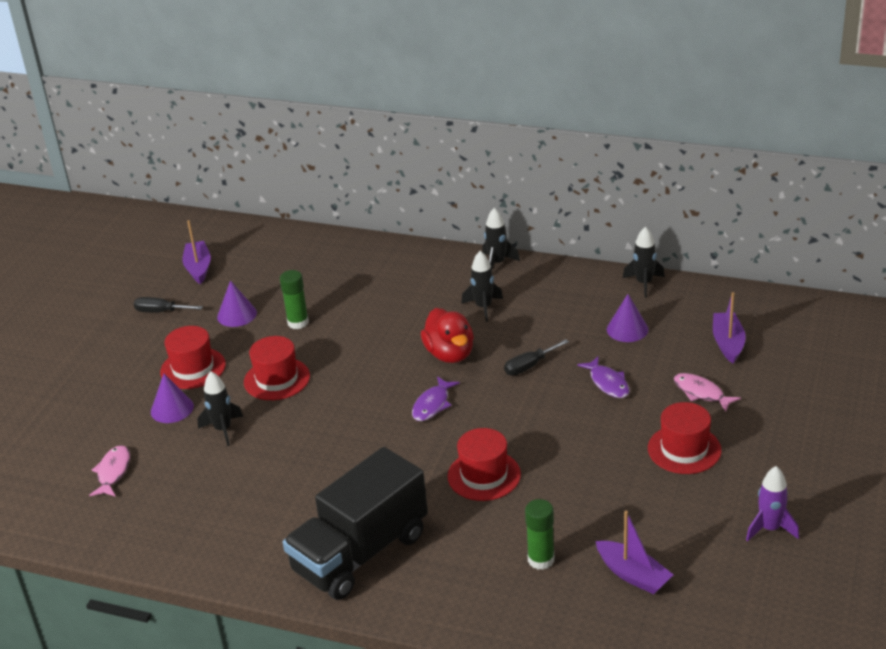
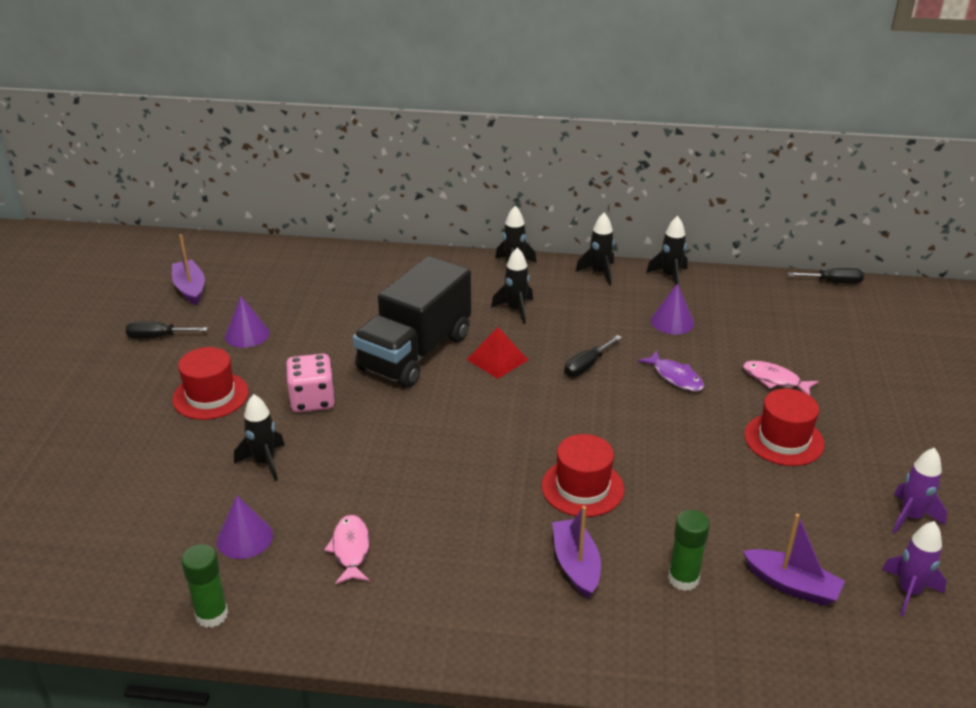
camera: 15 degrees left, 0 degrees up
(113, 472) = (140, 525): pink fish -> pink fish (350, 549)
(172, 409) = (196, 443): purple cone -> purple cone (244, 538)
(277, 379) = (312, 400): red hat -> pink dice
(298, 322) = (319, 338): green glue stick -> green glue stick (212, 615)
(360, 553) = (472, 594): black truck -> black truck (415, 352)
(432, 405) = (497, 414): purple fish -> none
(450, 354) = (497, 359): red duck -> red pyramid
(576, 275) = (599, 273): none -> black rocket
(728, 343) = (778, 328): purple boat -> purple boat (576, 565)
(735, 591) = (909, 592): none -> purple rocket
(806, 300) = (833, 282): none -> black screwdriver

